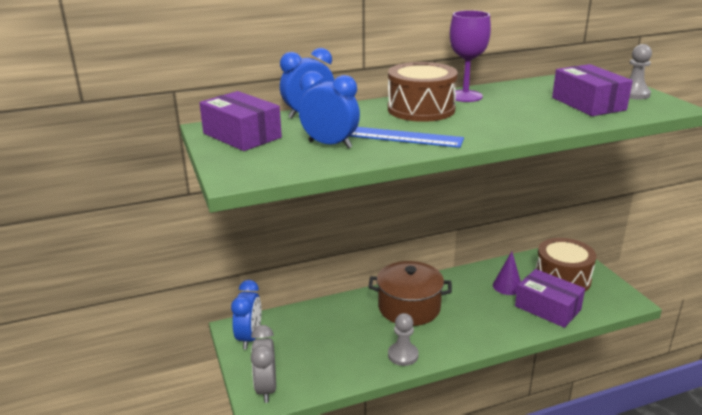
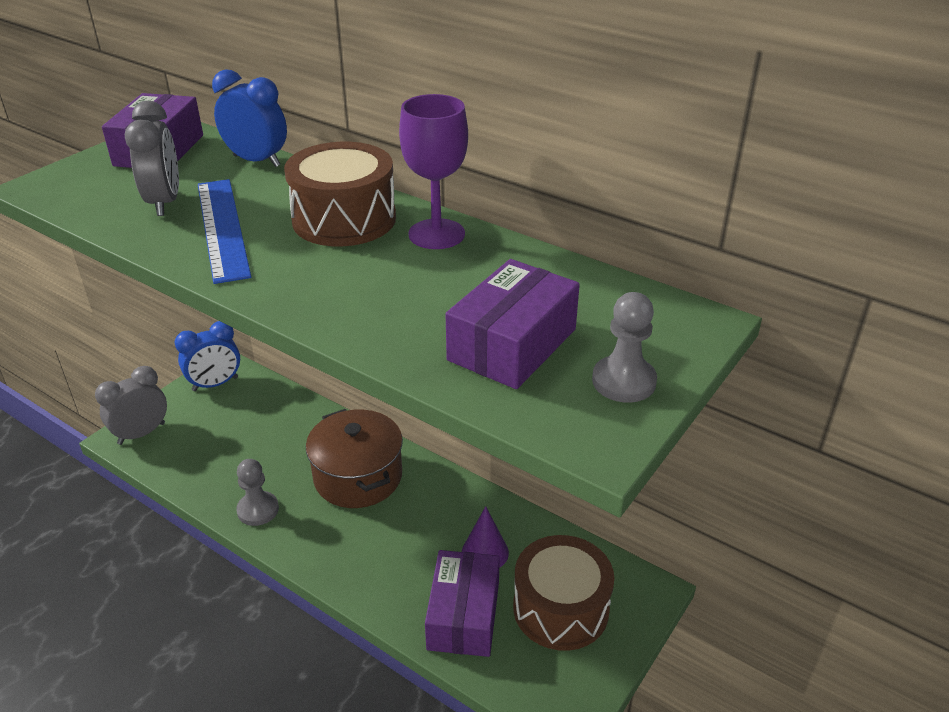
camera: 55 degrees right, 10 degrees up
(330, 144) = (165, 202): blue clock -> grey clock

